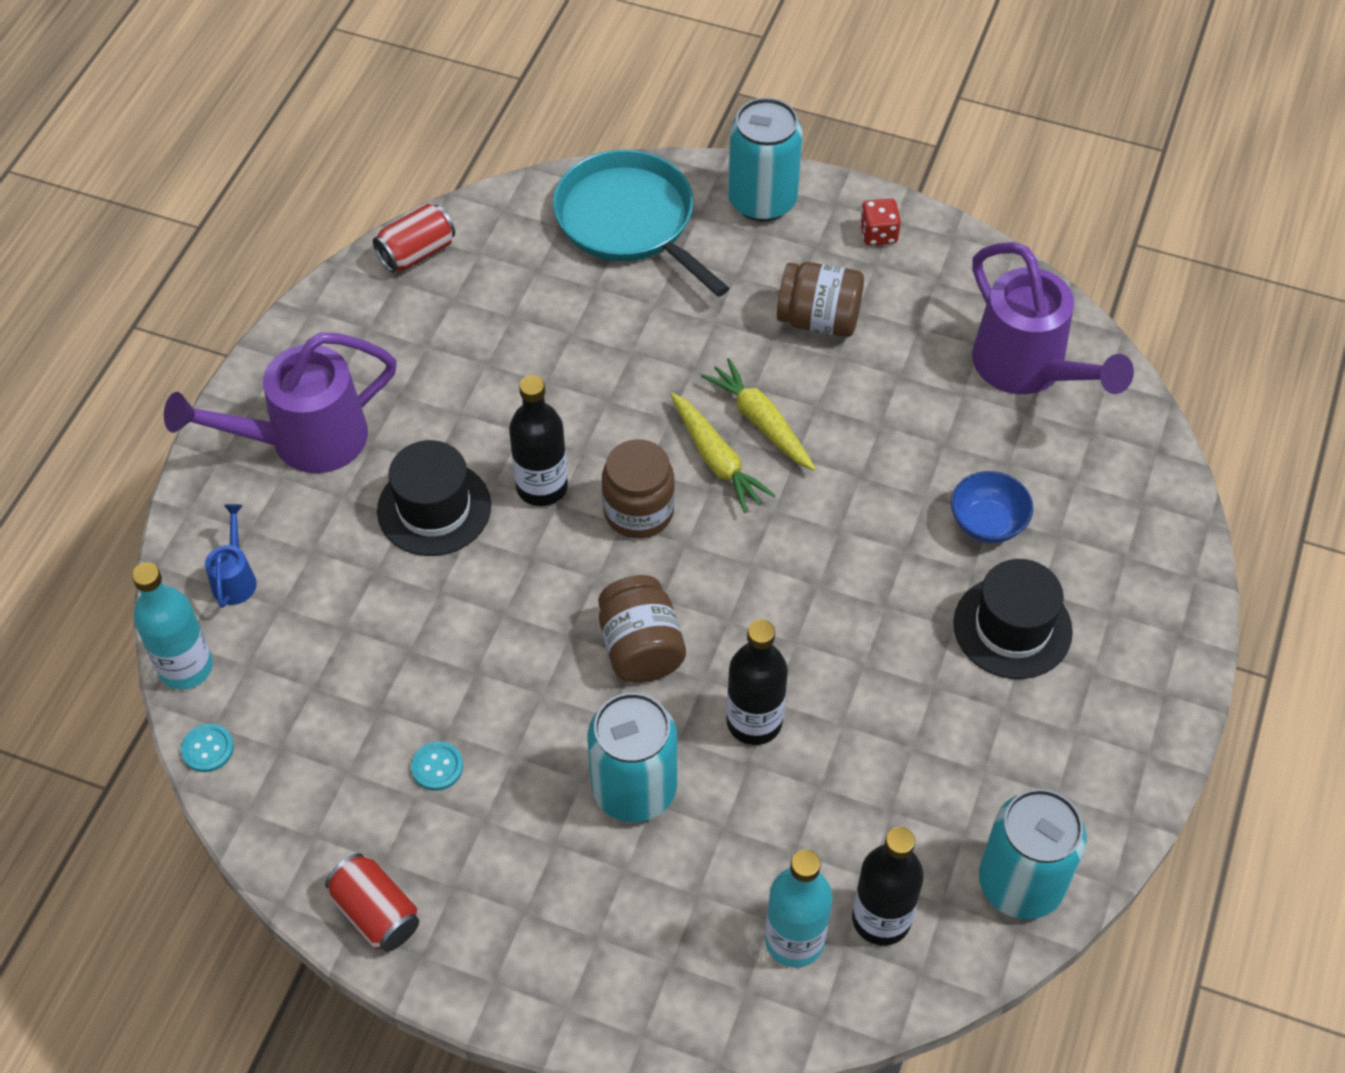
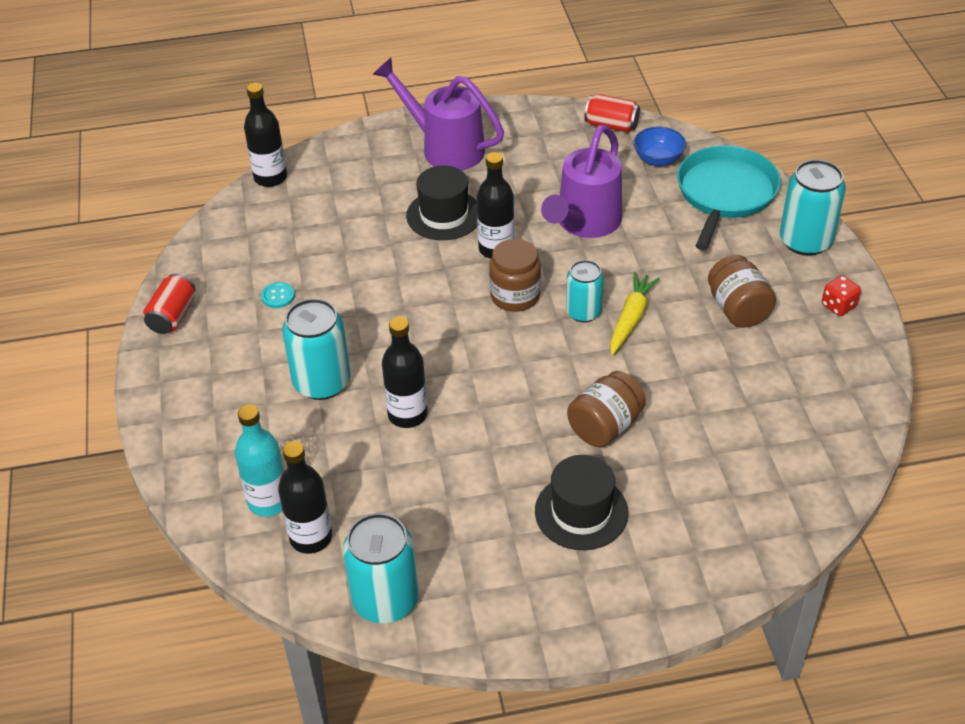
camera: 60 degrees right, 10 degrees down
(186, 667) = (270, 178): turquoise bottle -> black bottle
(208, 749) = (228, 209): turquoise button -> none
(235, 578) = (337, 167): blue watering can -> none
(640, 648) = (420, 341): brown jar -> brown jar (605, 426)
(716, 460) = (583, 312): yellow carrot -> turquoise can
(987, 523) = (654, 463): blue bowl -> blue bowl (658, 159)
(1027, 368) = (805, 429): purple watering can -> purple watering can (585, 223)

